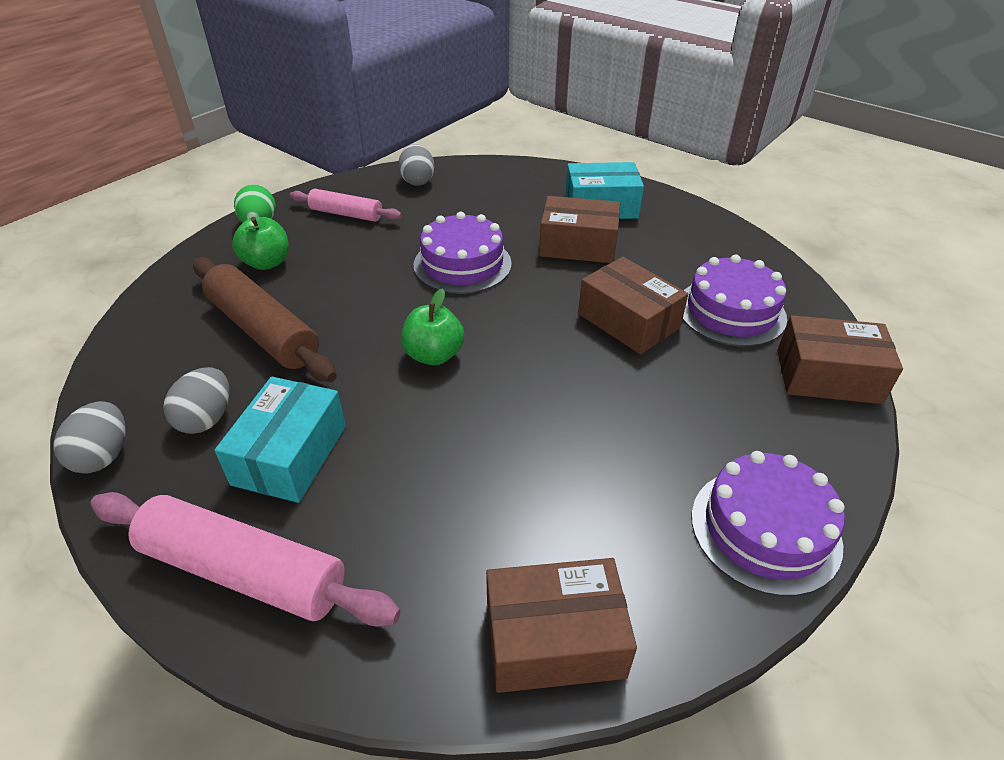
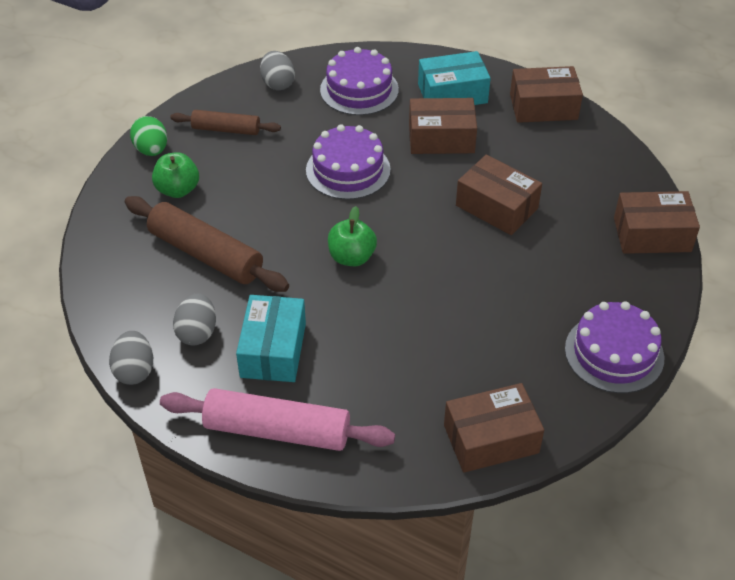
camera: 10 degrees left, 5 degrees up
(346, 214) = (226, 129): pink rolling pin -> brown rolling pin
(702, 228) = (543, 107): none -> brown box
(731, 311) = (576, 187): purple cake -> purple cake (359, 90)

